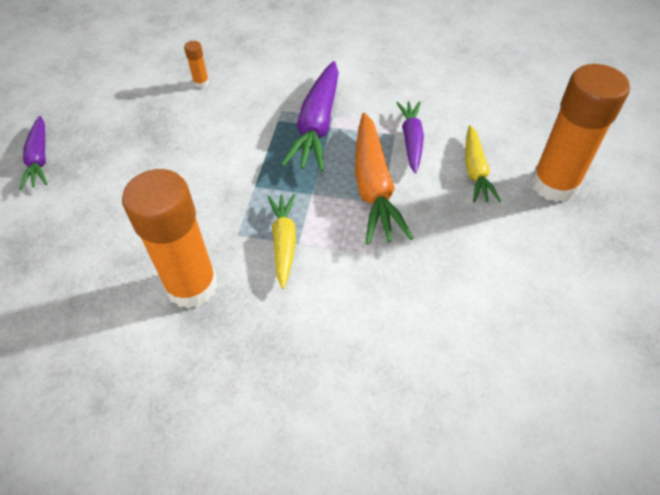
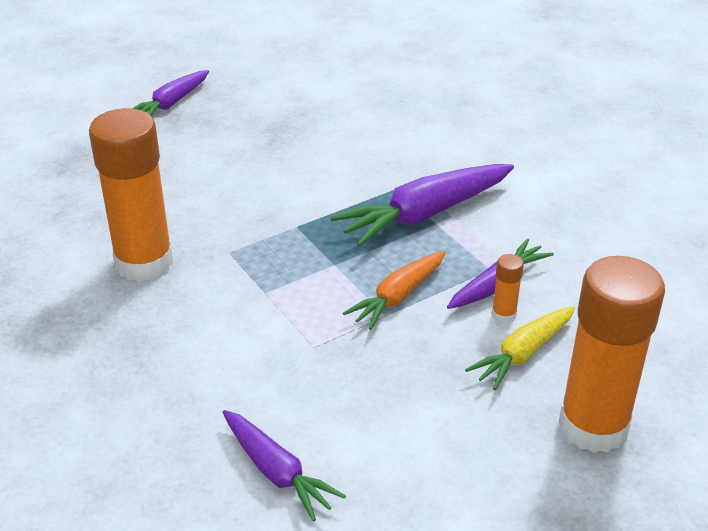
camera: 45 degrees right, 15 degrees down
(201, 83) = (373, 119): orange glue stick -> orange glue stick (504, 314)
(284, 243) = (254, 283): yellow carrot -> none
(373, 187) = (398, 297): orange carrot -> orange carrot, size x0.62
(462, 346) = (277, 472): none -> purple carrot

